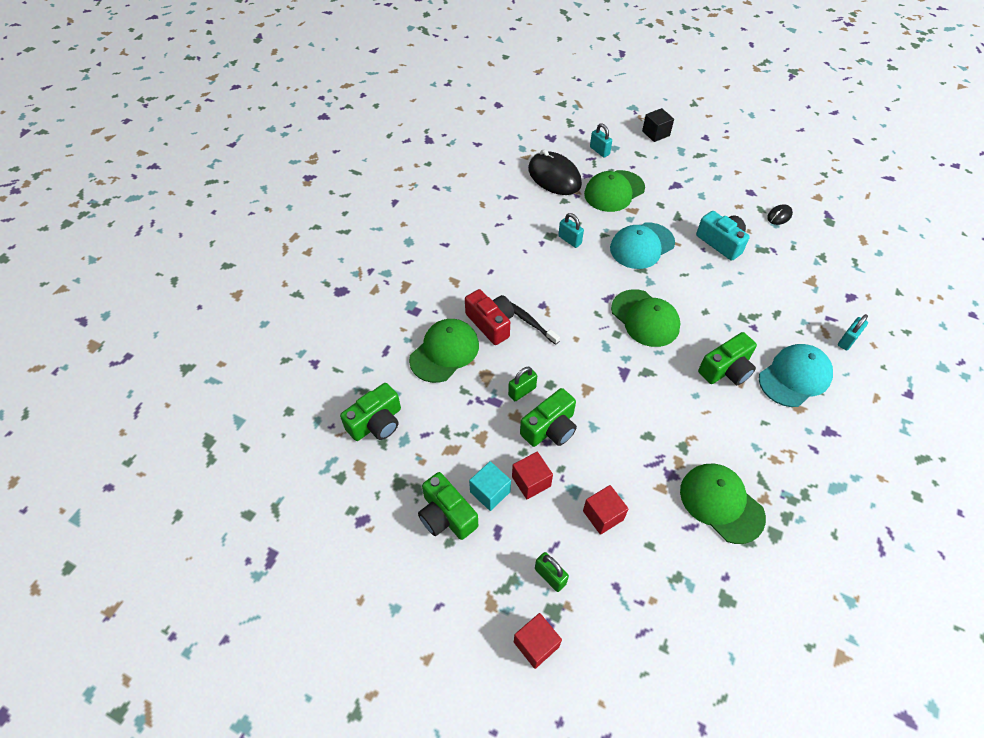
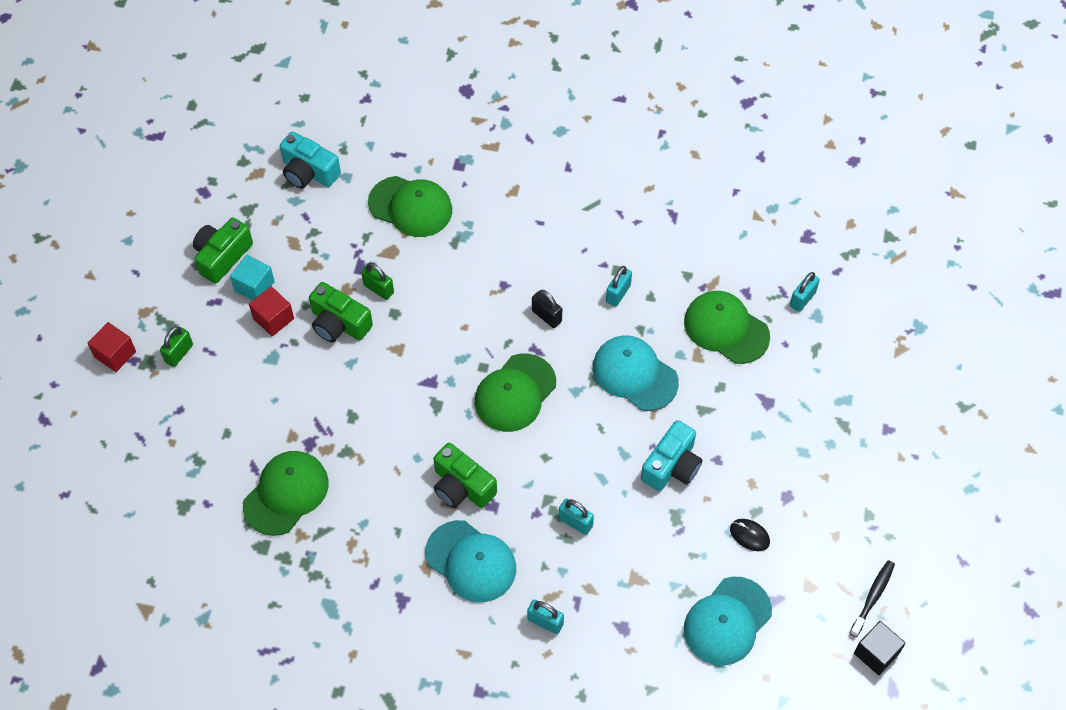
camera: 75 degrees right, 5 degrees up
(376, 423) = (309, 172): green camera -> turquoise camera
(491, 323) = (462, 240): red camera -> none
(530, 322) = (474, 278): black toothbrush -> black toothbrush (873, 597)
(554, 177) = (728, 256): black mouse -> none
(579, 285) = (546, 316): none -> black padlock
(603, 515) = (250, 387): red cube -> none
(655, 133) = (869, 363): black cube -> black cube (876, 653)
(763, 305) = (575, 522): none -> turquoise padlock
(844, 241) = (727, 621): none -> turquoise cap

